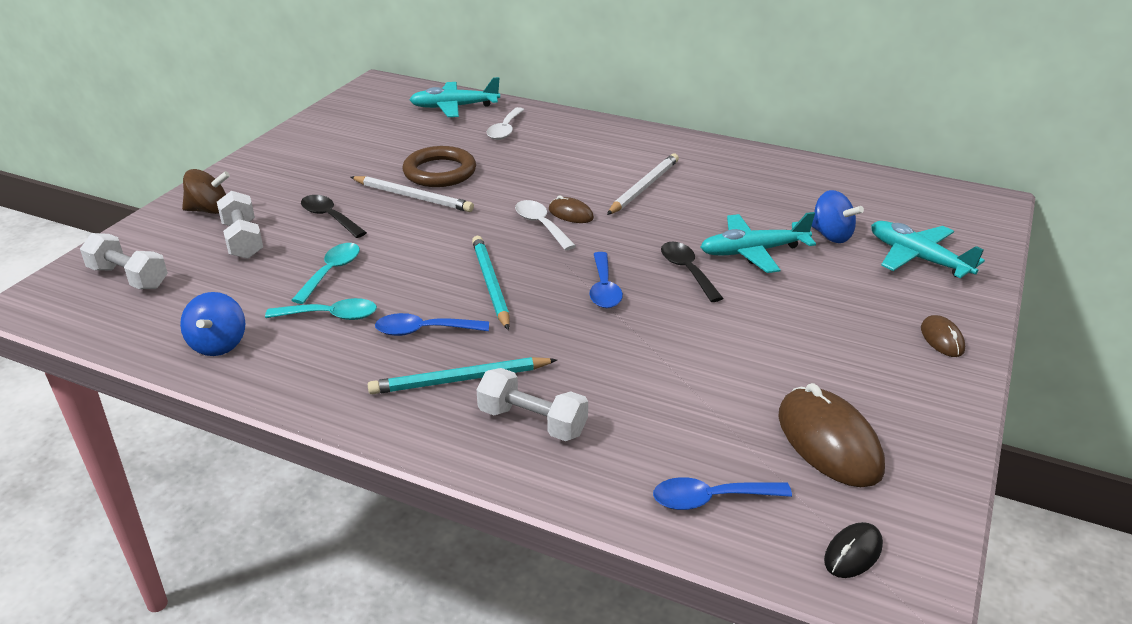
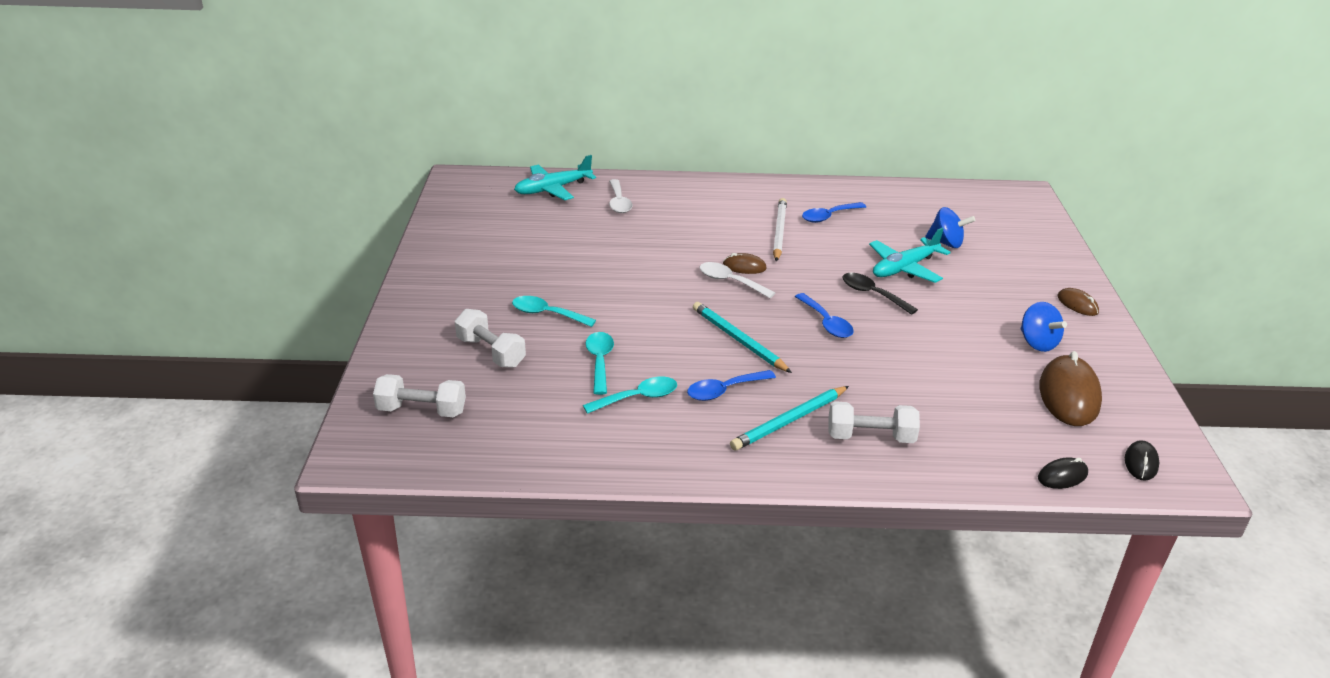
camera: 25 degrees left, 0 degrees up
(209, 210) = (428, 332): brown spinning top -> none
(218, 344) = (569, 446): blue spinning top -> blue spinning top (1037, 343)
(329, 217) = (547, 314): black spoon -> turquoise spoon
(412, 197) = (600, 280): white pencil -> none
(440, 172) = (601, 252): brown ring -> none
(711, 499) = (1032, 455): blue spoon -> blue spoon (829, 216)
(727, 536) = (1062, 476): none -> black mouse
(829, 442) = (1069, 395): brown mouse -> brown mouse turned 60 degrees clockwise
(918, 258) = (1016, 248): turquoise plane -> none

